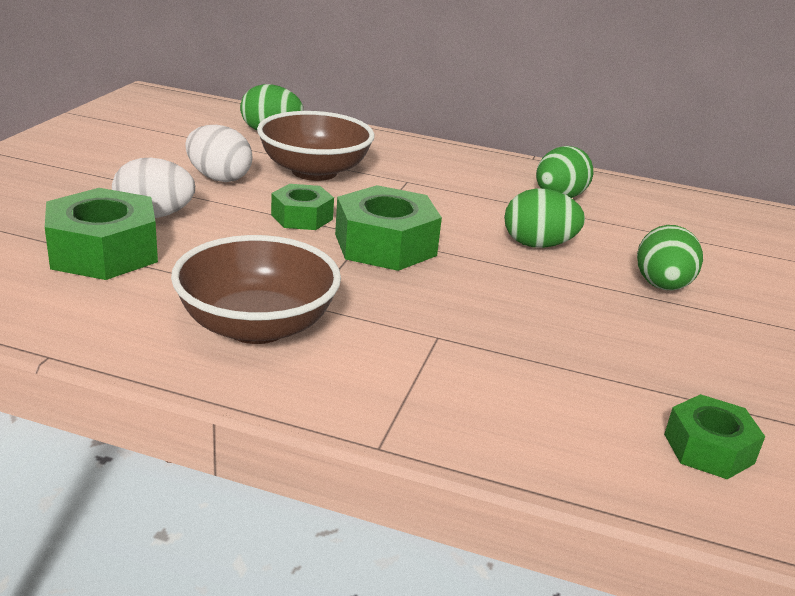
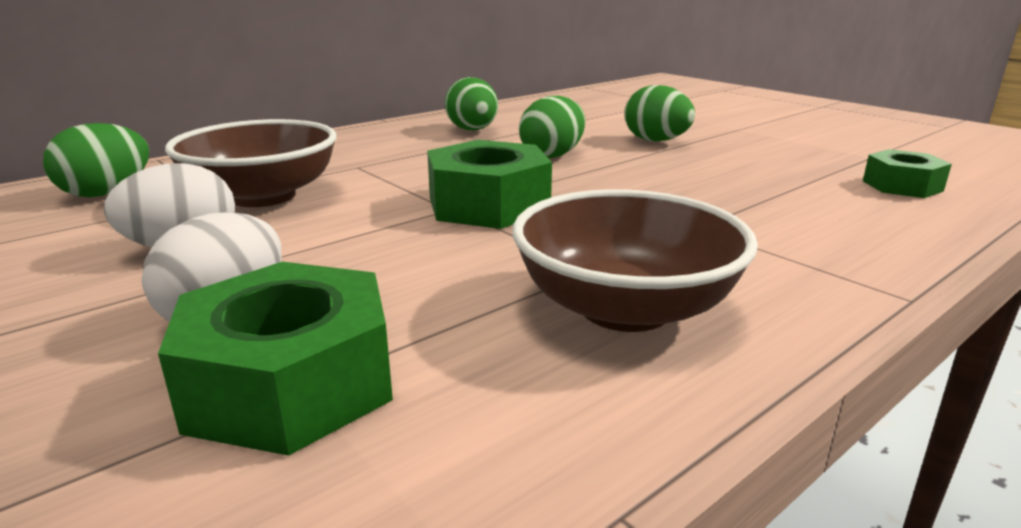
camera: 55 degrees left, 5 degrees down
(302, 217) = (371, 226): green nut -> none

